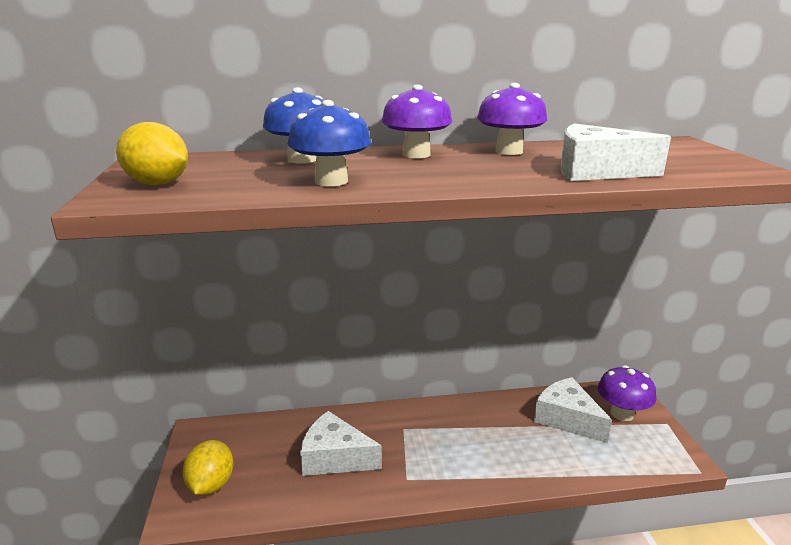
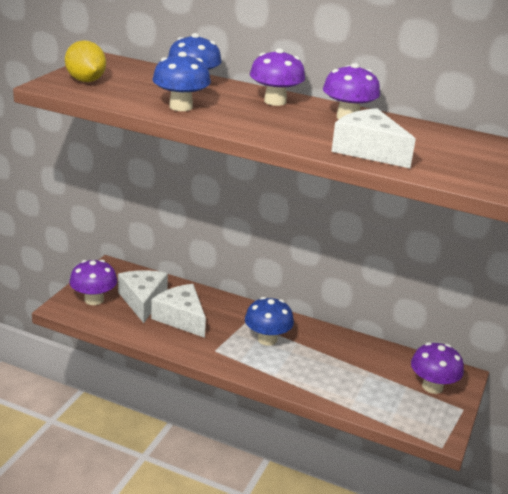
camera: 30 degrees right, 5 degrees up
(211, 485) = (94, 299): yellow lemon -> purple mushroom
(443, 438) = (267, 339): none -> blue mushroom
(567, 419) = (379, 369): white cheese -> white cheese (143, 301)

